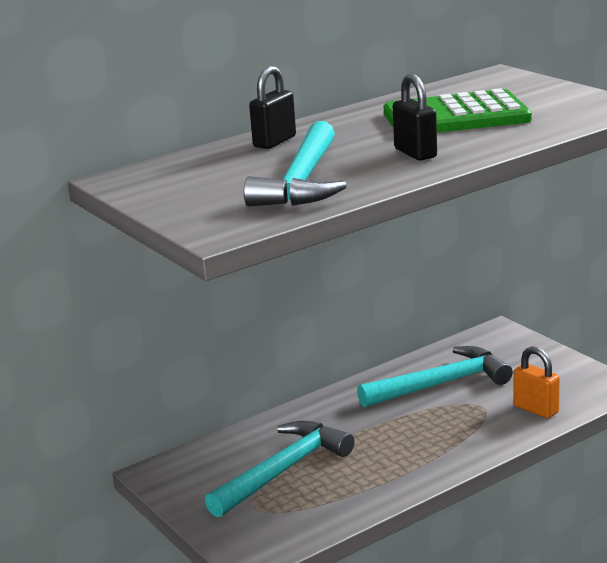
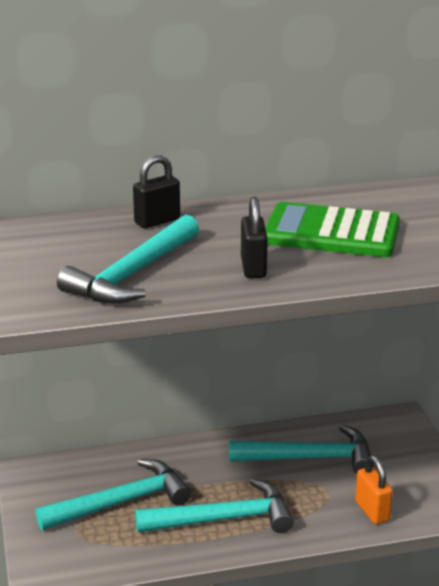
camera: 20 degrees right, 5 degrees up
(399, 455) = (223, 519): none -> turquoise hammer

